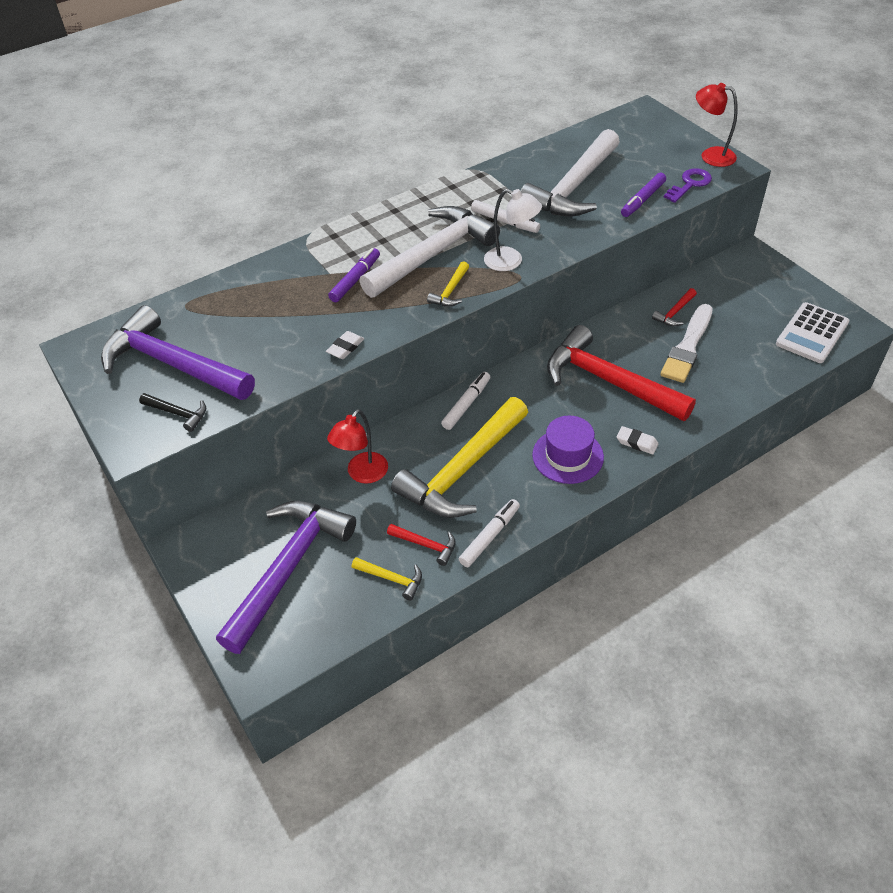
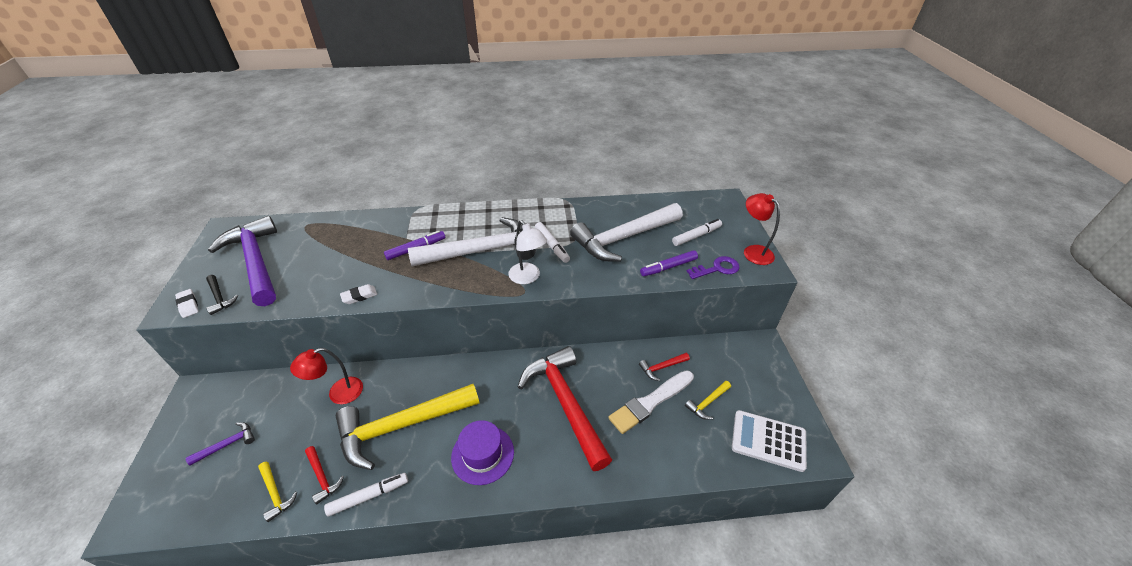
camera: 25 degrees right, 5 degrees down
(288, 568) = (227, 444): purple hammer -> purple hammer, size x0.41
(450, 291) = (466, 283): yellow hammer -> yellow hammer (707, 403)
(466, 404) = (451, 372): white marker -> white marker (696, 236)
(636, 442) = (543, 471): white eraser -> white eraser (188, 305)
(812, 333) = (768, 440): white calculator -> white calculator turned 45 degrees clockwise

